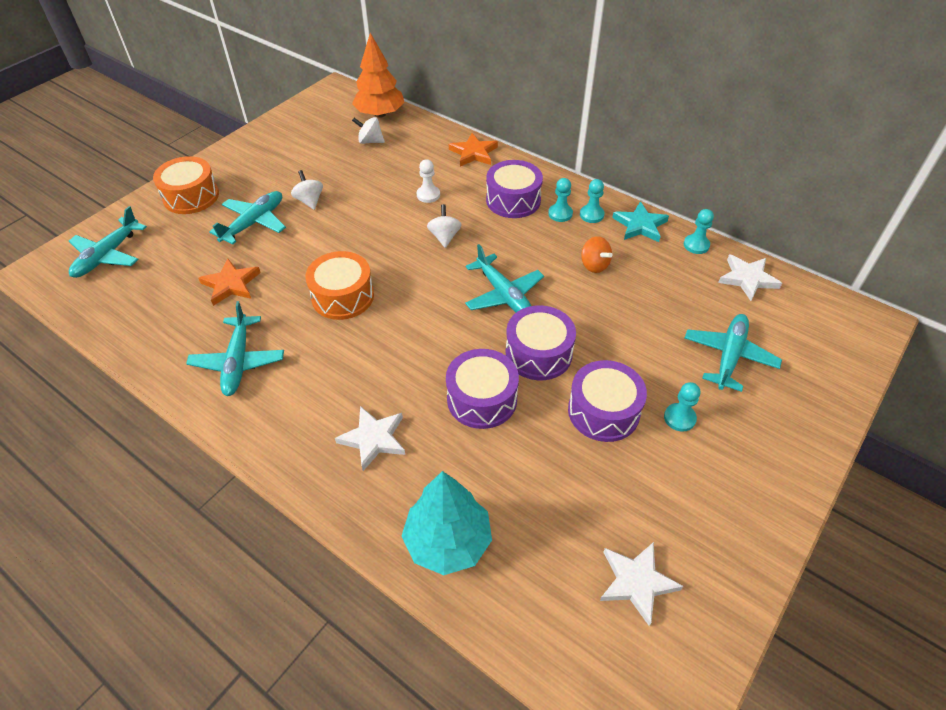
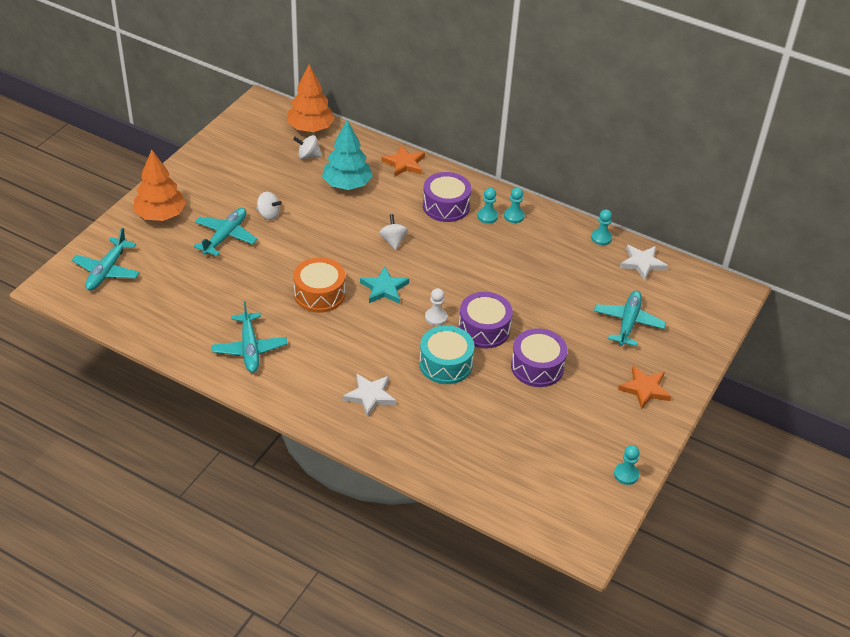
camera: 10 degrees left, 5 degrees down
(191, 196) = (161, 215): orange drum -> orange tree
(231, 284) = (223, 289): orange star -> orange star (645, 389)
(309, 201) = (268, 214): white spinning top -> white spinning top turned 150 degrees clockwise
(428, 195) = (371, 204): white pawn -> white pawn (436, 317)
(448, 542) = (437, 456): turquoise tree -> turquoise tree (347, 184)
(482, 399) = (445, 364): purple drum -> turquoise drum
(504, 295) = (450, 286): turquoise plane -> none
(594, 265) = (520, 258): orange spinning top -> none
(636, 582) = (568, 470): white star -> none
(640, 225) = (555, 223): turquoise star -> turquoise star (384, 288)
(679, 418) = (593, 368): turquoise pawn -> turquoise pawn (626, 474)

